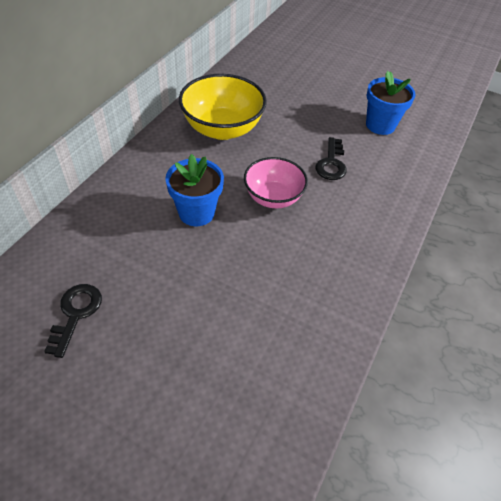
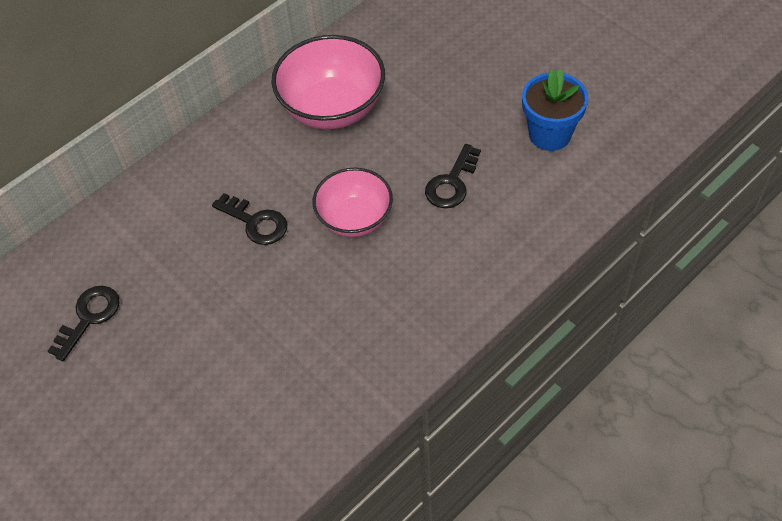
camera: 25 degrees right, 5 degrees up
(196, 213) = (255, 222): blue flower pot -> black key
(222, 129) = (332, 108): yellow bowl -> pink bowl

